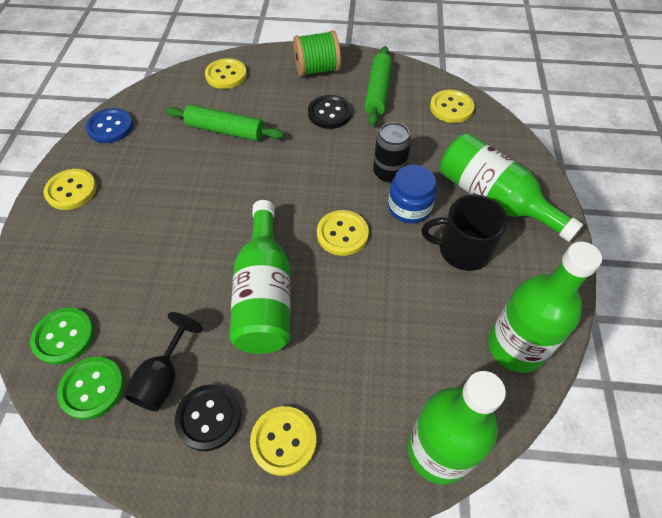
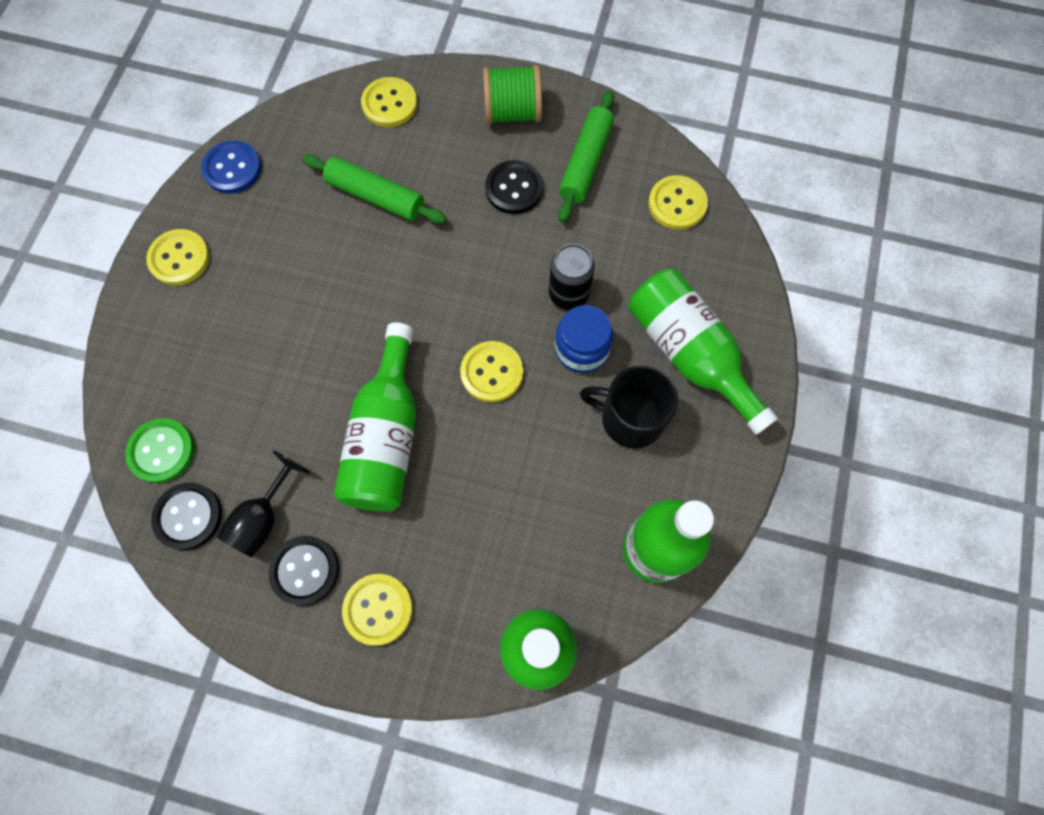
camera: 10 degrees right, 15 degrees up
(92, 388) = (188, 516): green button -> black button

